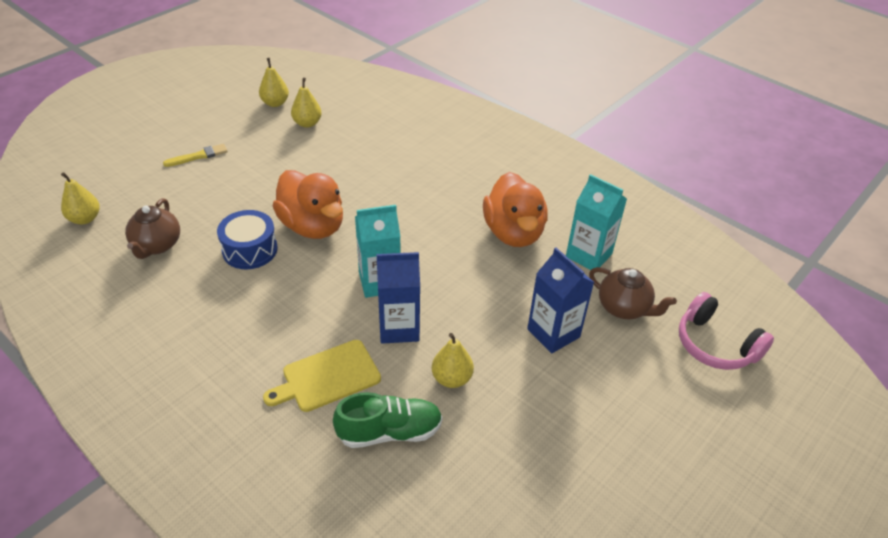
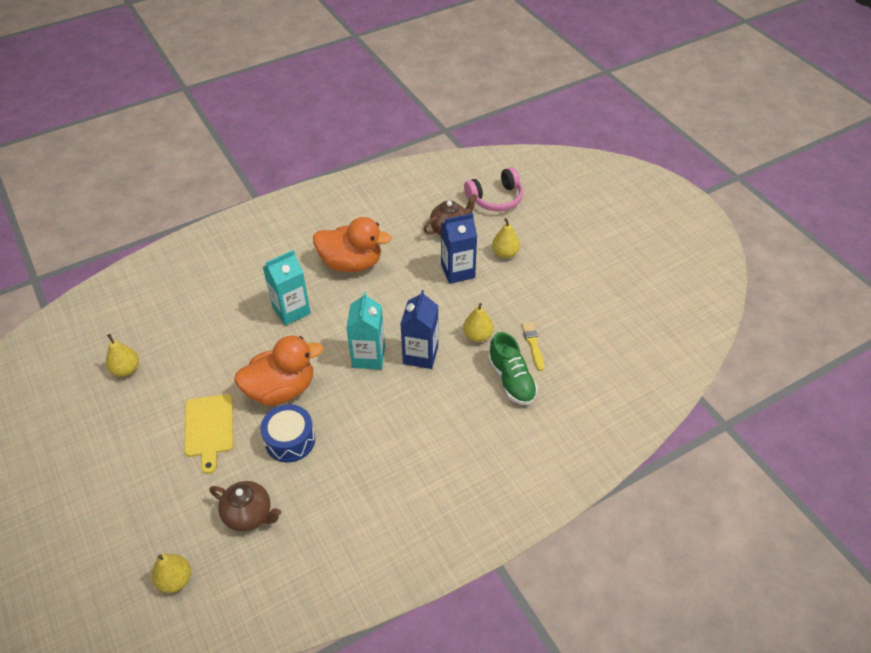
camera: 70 degrees left, 5 degrees up
(198, 156) = (126, 469): yellow brush -> yellow brush (533, 344)
(275, 103) = (73, 391): yellow pear -> yellow pear (505, 253)
(327, 377) = (452, 407): yellow cutting board -> yellow cutting board (209, 428)
(389, 432) = (511, 380): green shoe -> green shoe turned 150 degrees clockwise
(588, 255) = (394, 230): turquoise carton -> turquoise carton (291, 310)

